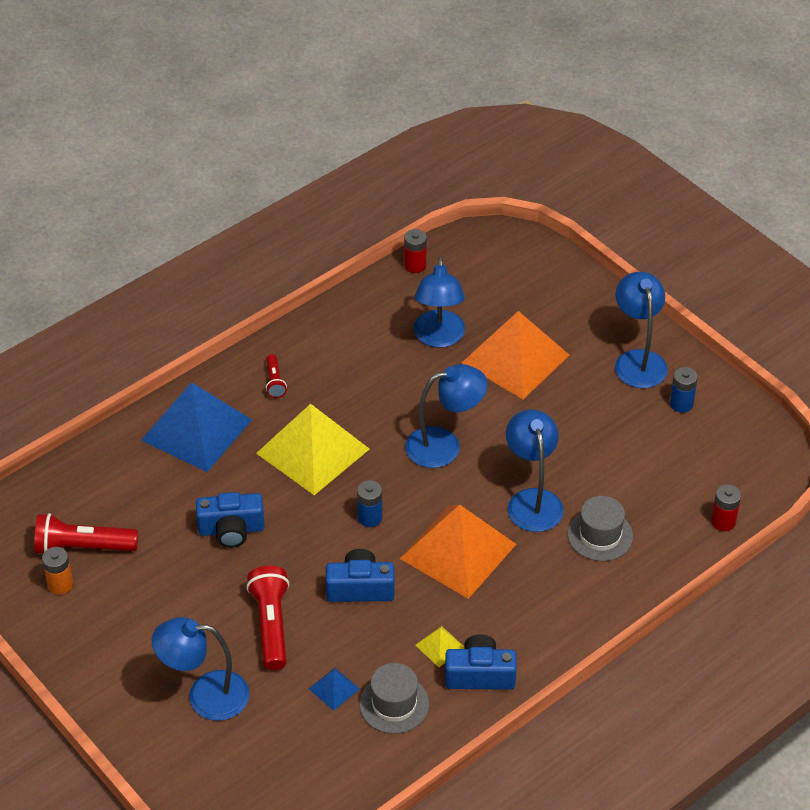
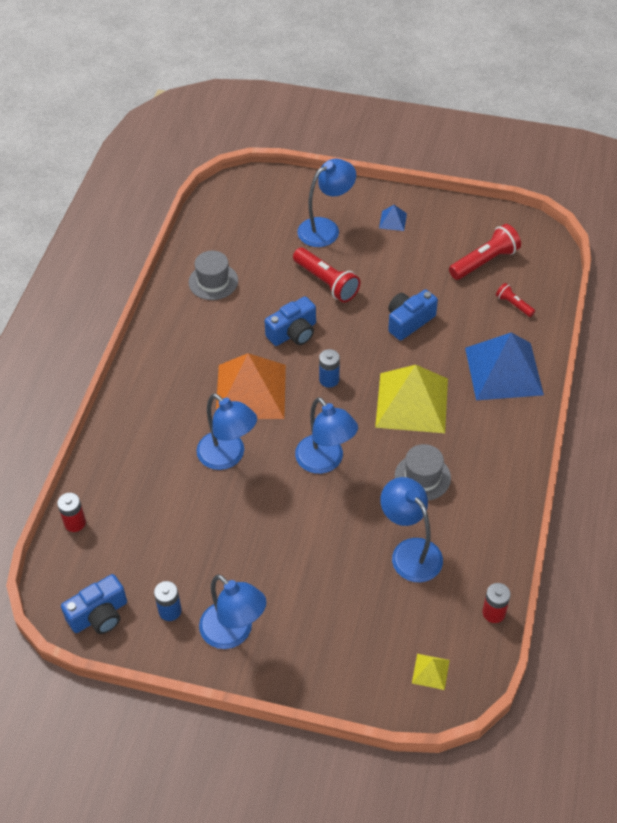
camera: 145 degrees right, 5 degrees up
(60, 584) = (472, 236): orange battery -> none
(274, 382) = (491, 437): red flashlight -> red flashlight (513, 305)
(334, 688) = (256, 270): blue pyramid -> blue pyramid (393, 220)
(440, 646) = (212, 327): yellow pyramid -> yellow pyramid (430, 671)
(444, 445) = (325, 461): blue lamp -> blue lamp turned 75 degrees counterclockwise
(480, 675) = (174, 324): blue camera -> blue camera (99, 615)
(515, 358) = (334, 570): orange pyramid -> none
(600, 535) = (160, 459): grey hat -> grey hat (422, 477)

